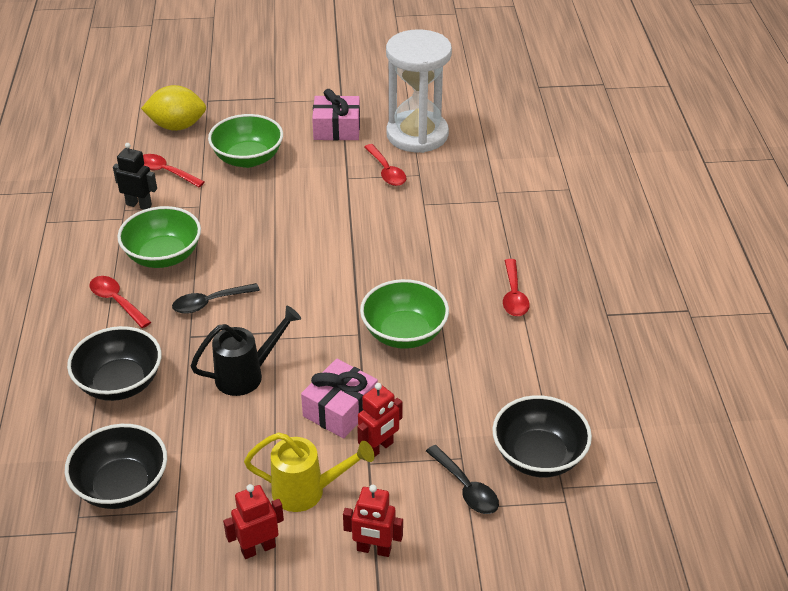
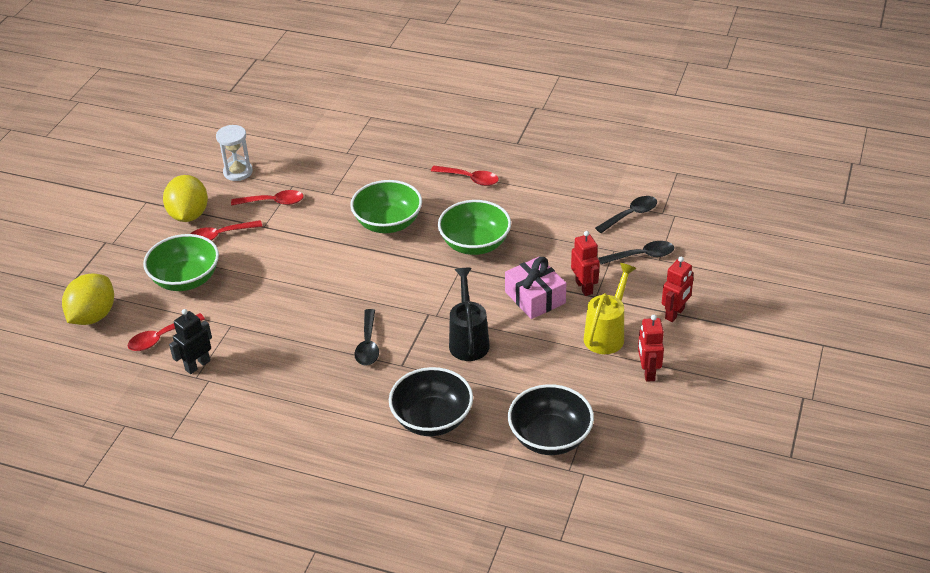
camera: 65 degrees left, 0 degrees up
(116, 301) = (325, 404): red spoon -> red spoon (220, 236)
(163, 256) = (285, 362): green bowl -> green bowl (388, 223)
(337, 129) = (189, 215): pink gift -> yellow lemon
(417, 135) = (238, 172): white hourglass -> white hourglass, size x0.50
(538, 456) = (630, 215): black bowl -> black spoon

